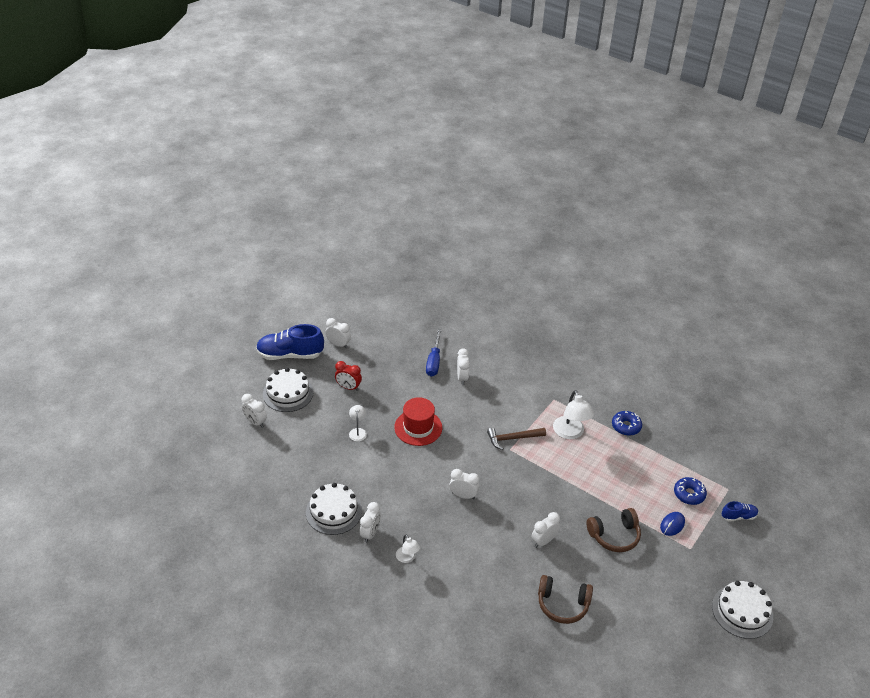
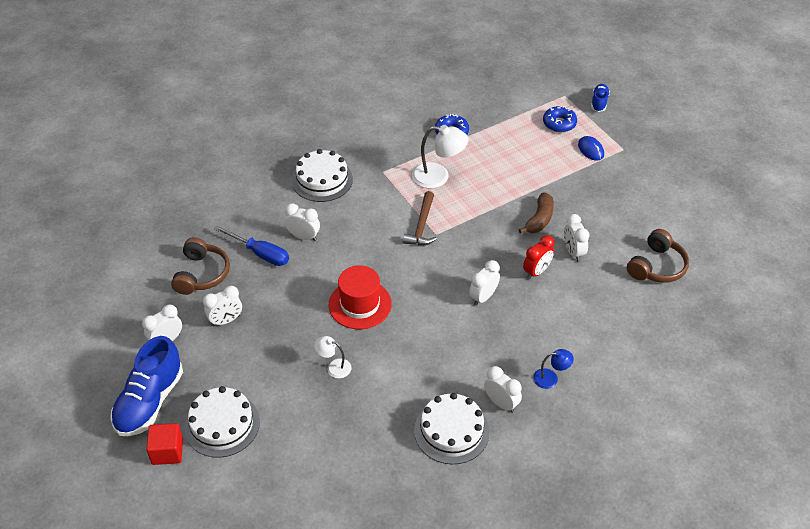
camera: 65 degrees left, 5 degrees up
(255, 422) = (254, 478): white clock -> white clock (226, 320)
(258, 376) = (167, 451): none -> red cube
(348, 387) = (252, 353): red clock -> red clock (536, 272)
(407, 558) = (550, 378): white lamp -> blue lamp
(566, 509) = (539, 219): none -> brown banana
(614, 536) = (587, 195): brown headphones -> brown headphones (202, 274)
(742, 611) = (704, 145): white cake -> white cake (322, 180)

